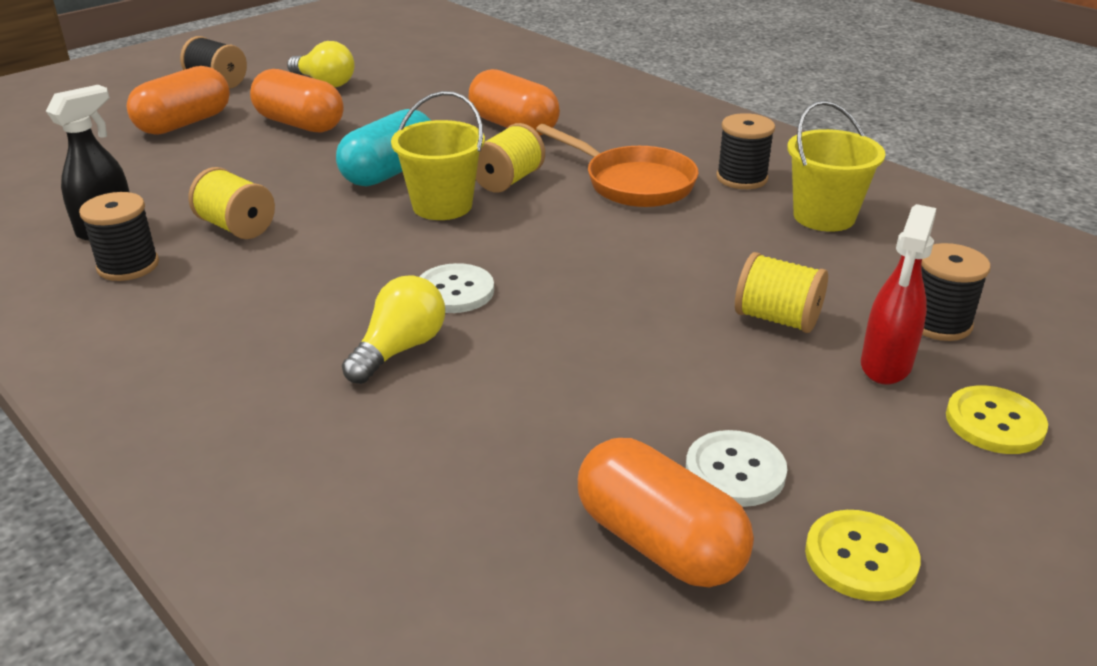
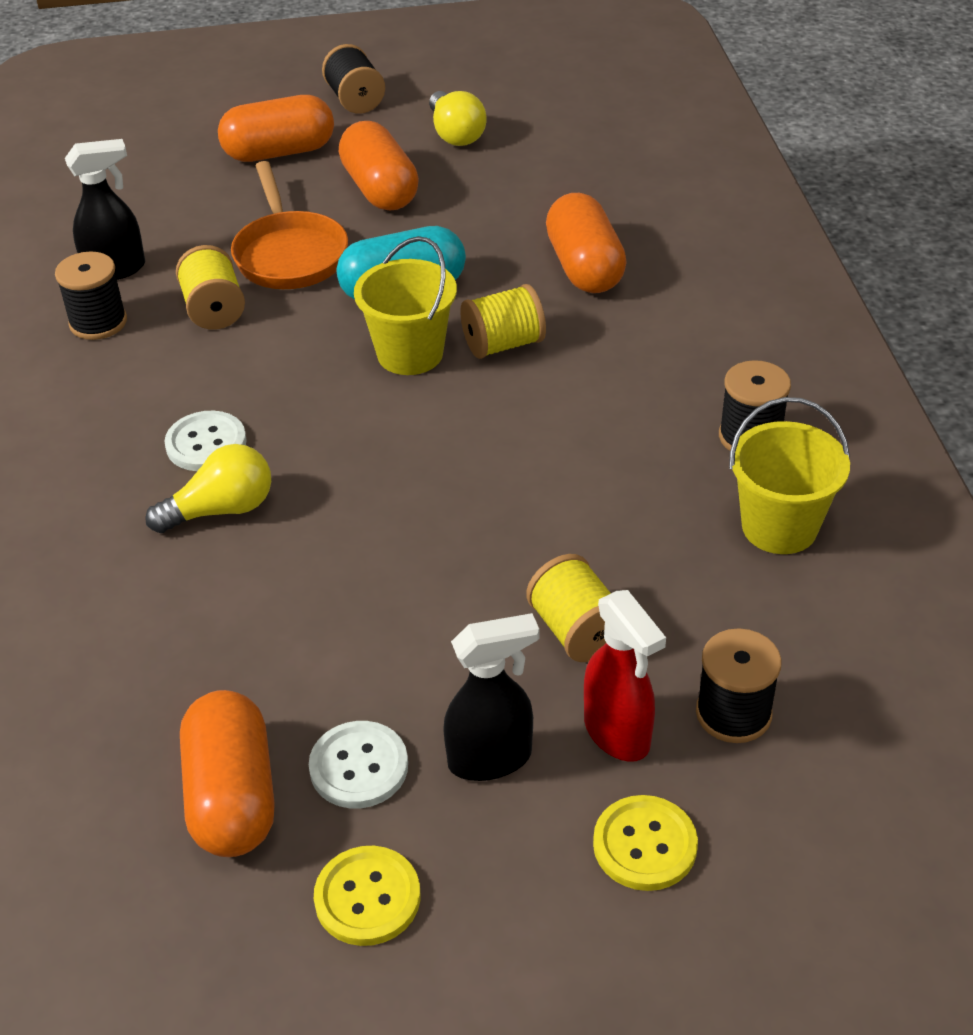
camera: 35 degrees right, 10 degrees up
(455, 291) = (323, 465): white button -> white button (206, 443)
(633, 183) = (625, 397): orange pan -> orange pan (289, 254)
(824, 419) = (491, 759): none -> black spray bottle
(885, 366) = (617, 733): red spray bottle -> red spray bottle turned 90 degrees counterclockwise

